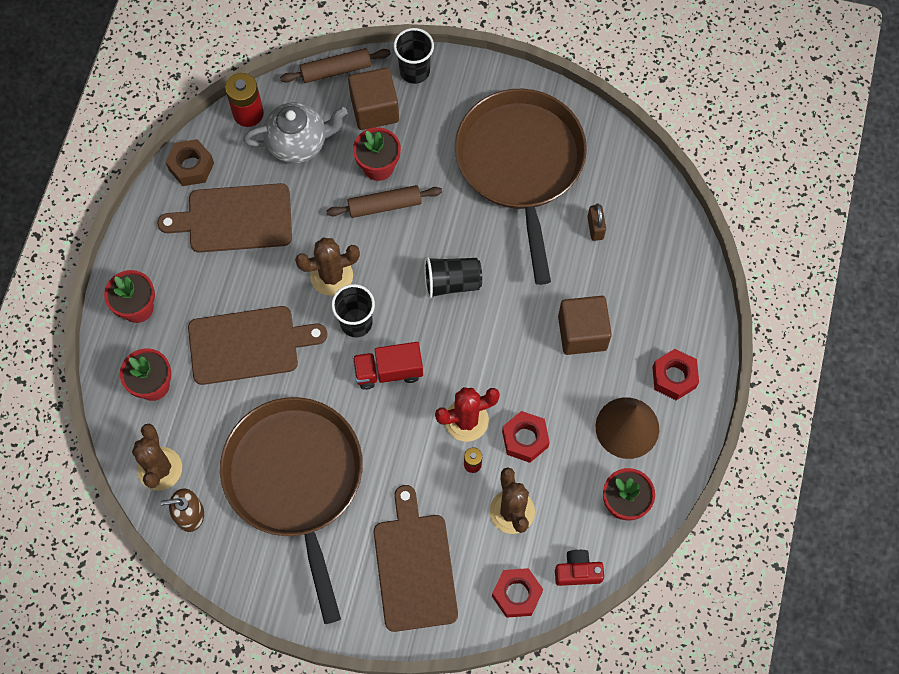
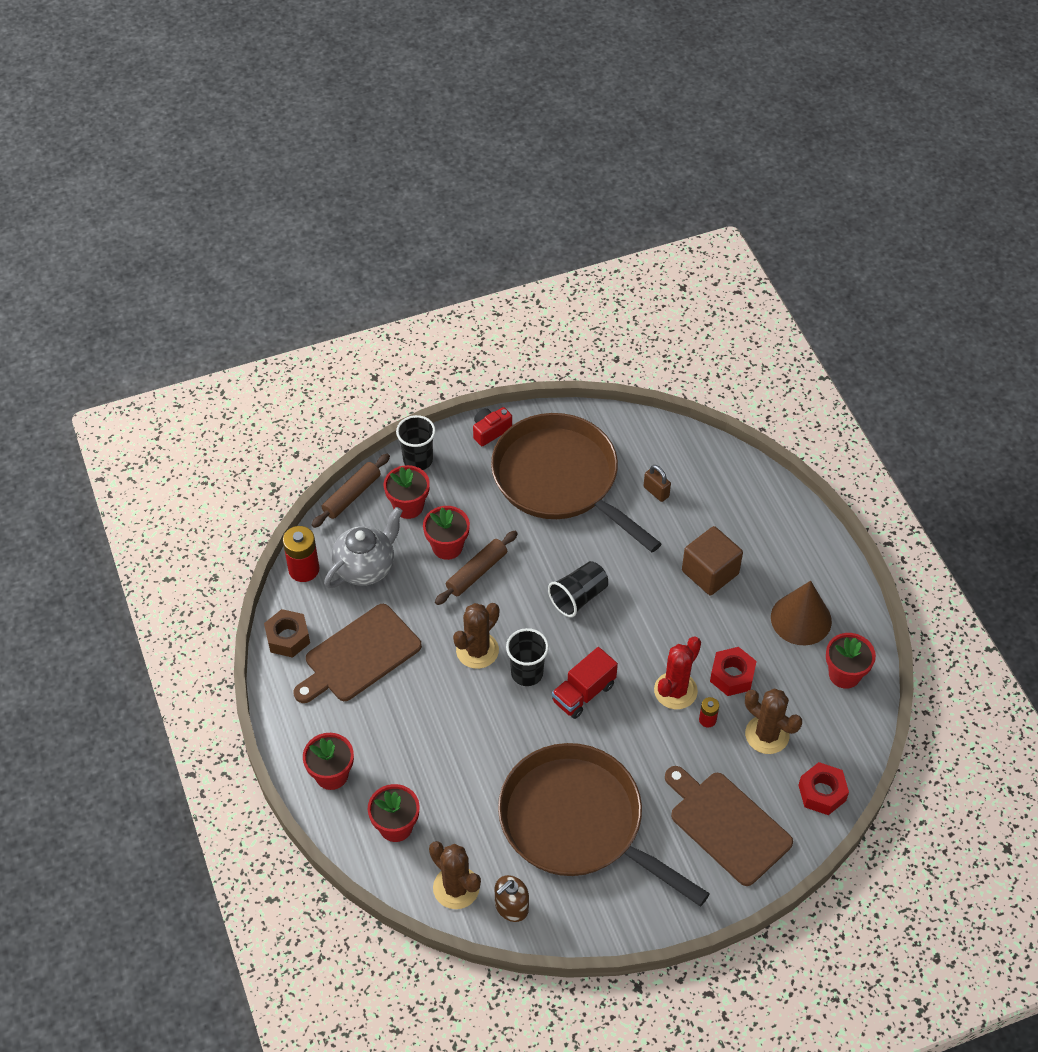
camera: 35 degrees left, 15 degrees down
(248, 345) = (451, 744): brown cutting board -> none
(374, 109) = (408, 506): brown cube -> red flower pot
(577, 571) = (852, 746): red camera -> red camera (490, 431)
(674, 377) = (804, 562): red nut -> none

